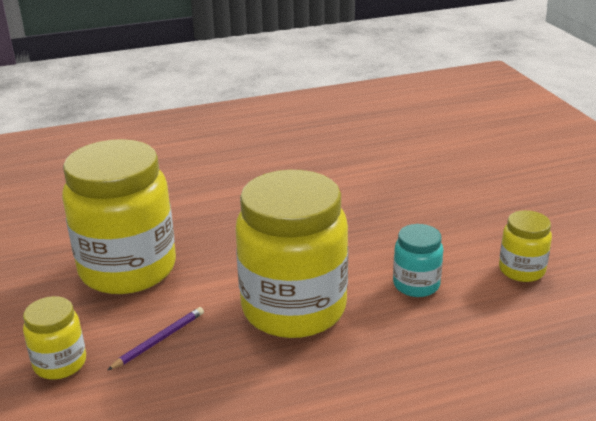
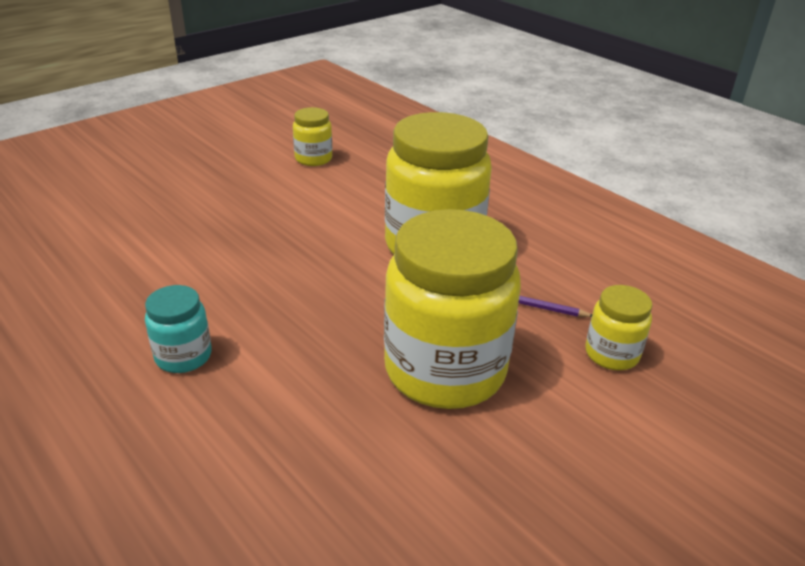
camera: 115 degrees left, 5 degrees up
(416, 285) = (360, 197): turquoise jar -> turquoise jar (183, 356)

